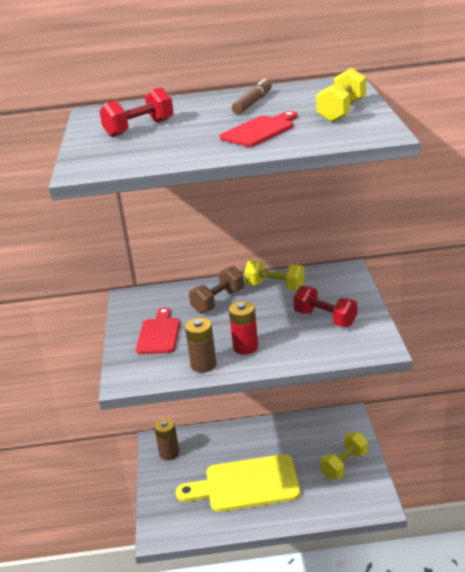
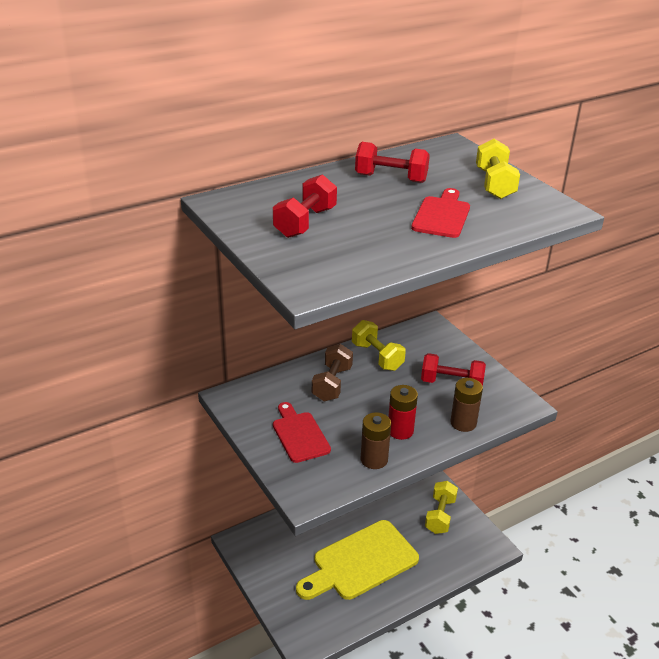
camera: 30 degrees left, 5 degrees up
(169, 453) = (261, 551): brown battery -> brown battery (463, 423)
(252, 103) = (391, 178): brown marker -> red dumbbell
(275, 287) = (377, 356): yellow dumbbell -> yellow dumbbell turned 60 degrees clockwise

